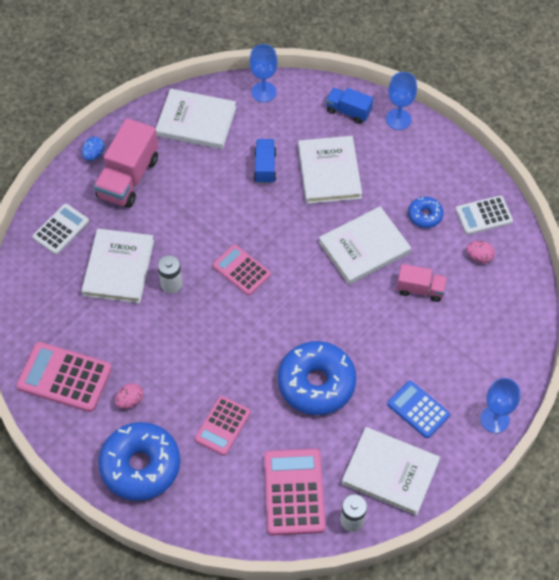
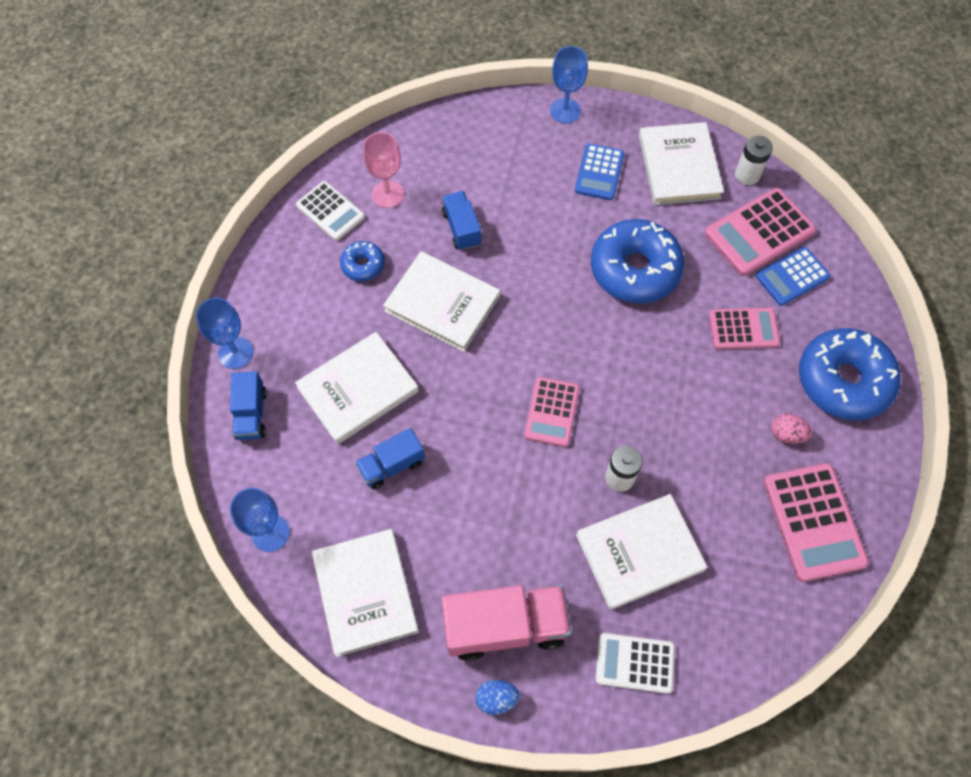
camera: 120 degrees left, 5 degrees up
(242, 489) = (792, 276): none -> blue calculator
(420, 289) = (461, 228): pink truck -> blue truck
(479, 257) = (388, 194): pink egg -> pink goblet

